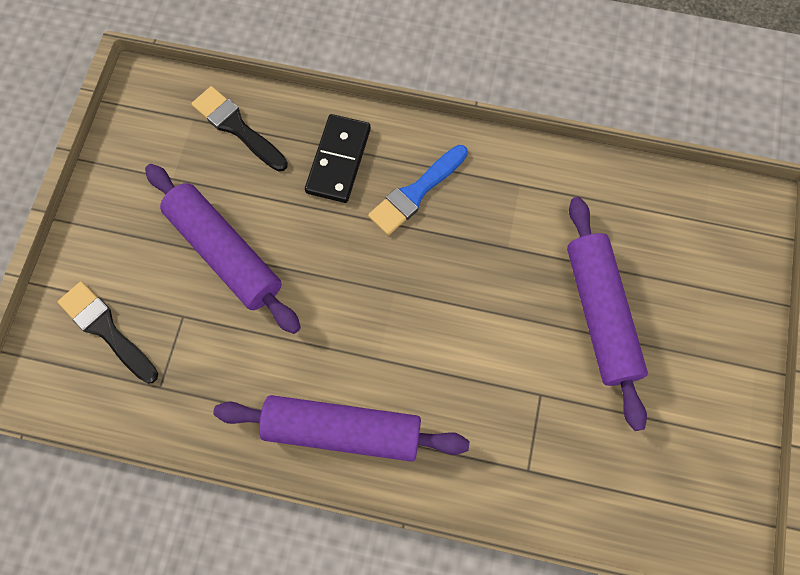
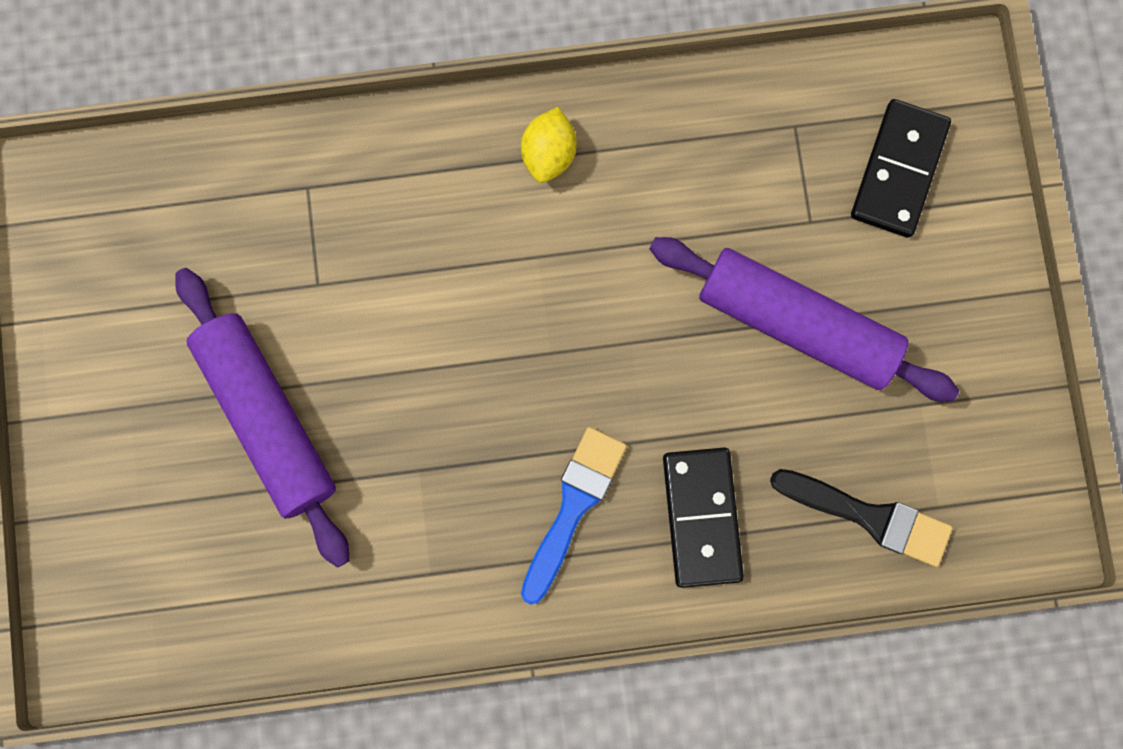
camera: 160 degrees right, 10 degrees up
(106, 329) = (898, 170): black brush -> black domino
(342, 431) = (549, 154): purple rolling pin -> yellow lemon

